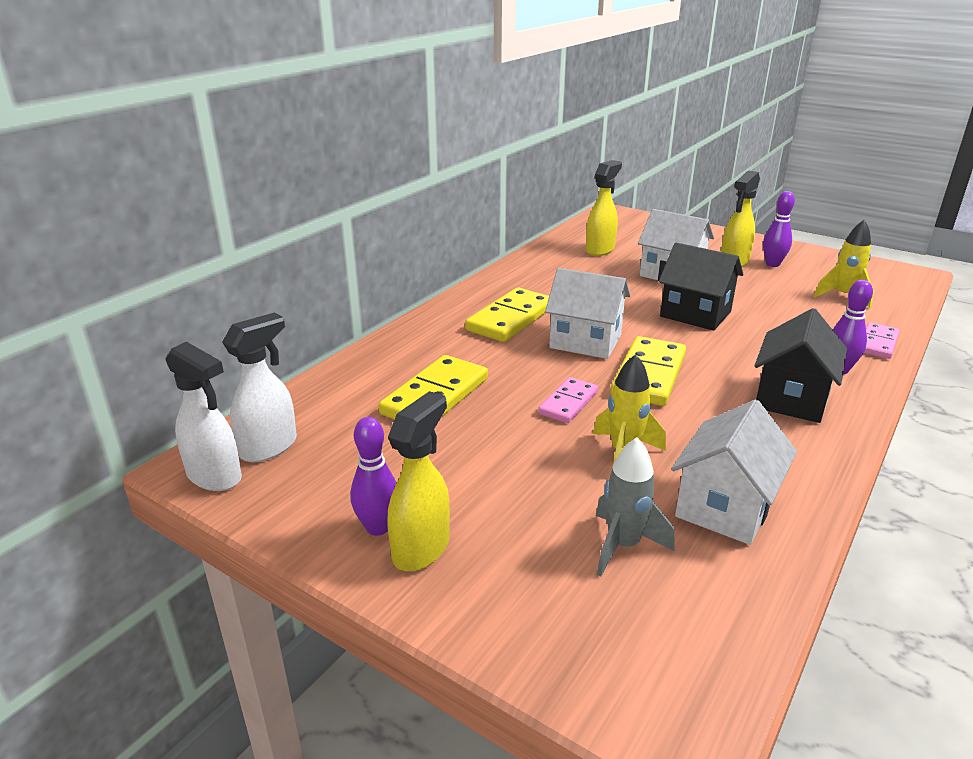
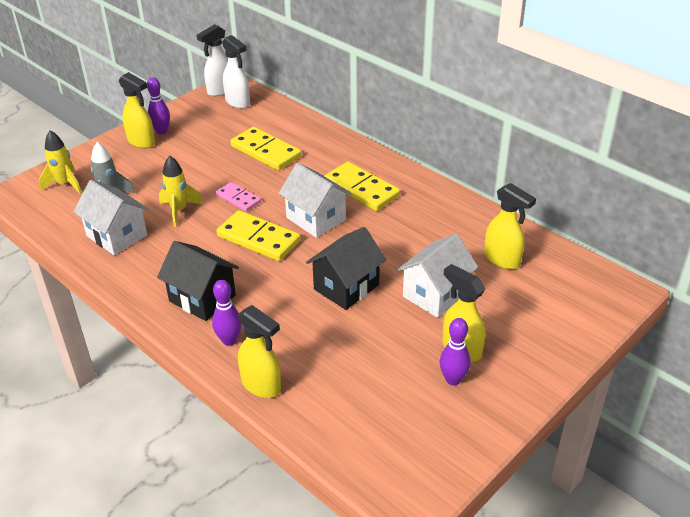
camera: 100 degrees right, 10 degrees up
(585, 341) = (316, 219): white house -> white house turned 75 degrees counterclockwise
(843, 296) = (361, 405): yellow rocket -> yellow rocket (65, 184)
(877, 343) = (261, 385): pink domino -> yellow spray bottle

